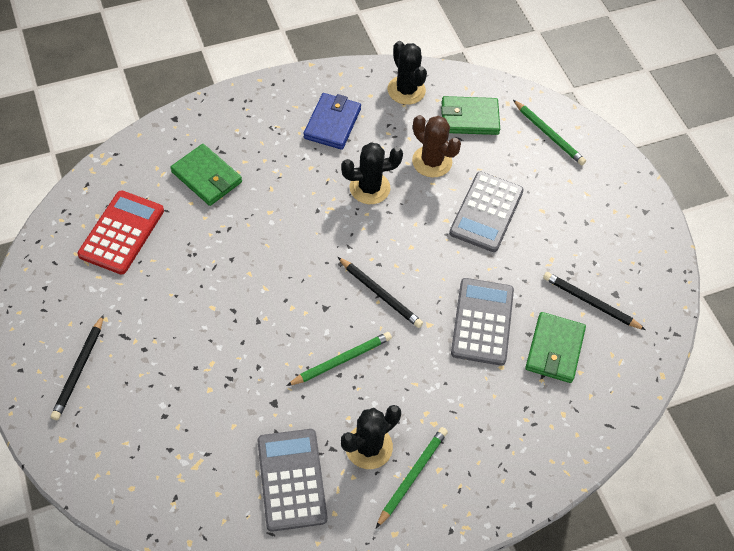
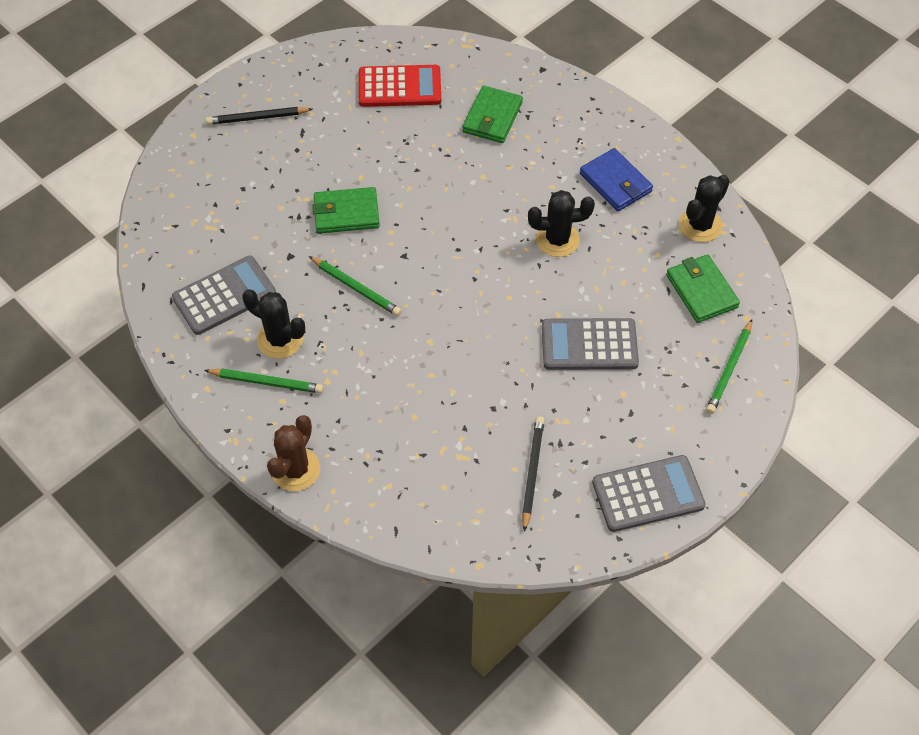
camera: 70 degrees right, 0 degrees up
(332, 123) = (615, 182): blue wallet -> blue wallet turned 60 degrees clockwise
(369, 188) = (557, 240): black cactus -> black cactus turned 60 degrees counterclockwise
(380, 294) = (441, 292): black pencil -> none
(432, 161) = (622, 278): brown cactus -> brown cactus (295, 469)
(482, 322) = (456, 384): grey calculator -> grey calculator (648, 494)
(554, 349) = (458, 456): green wallet -> green wallet (346, 213)

